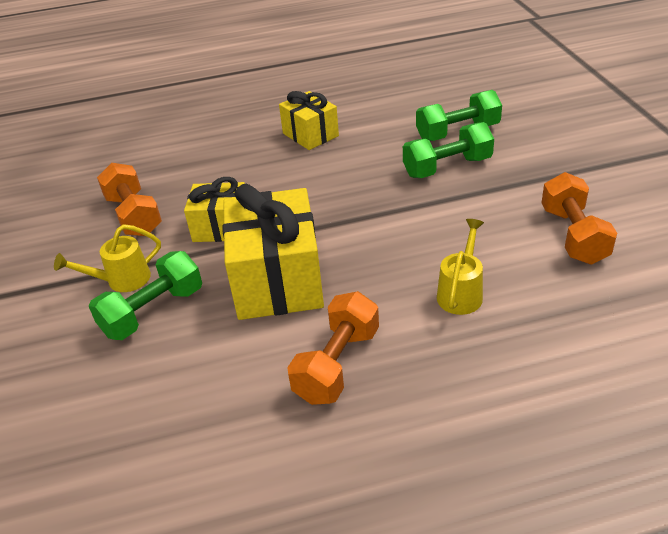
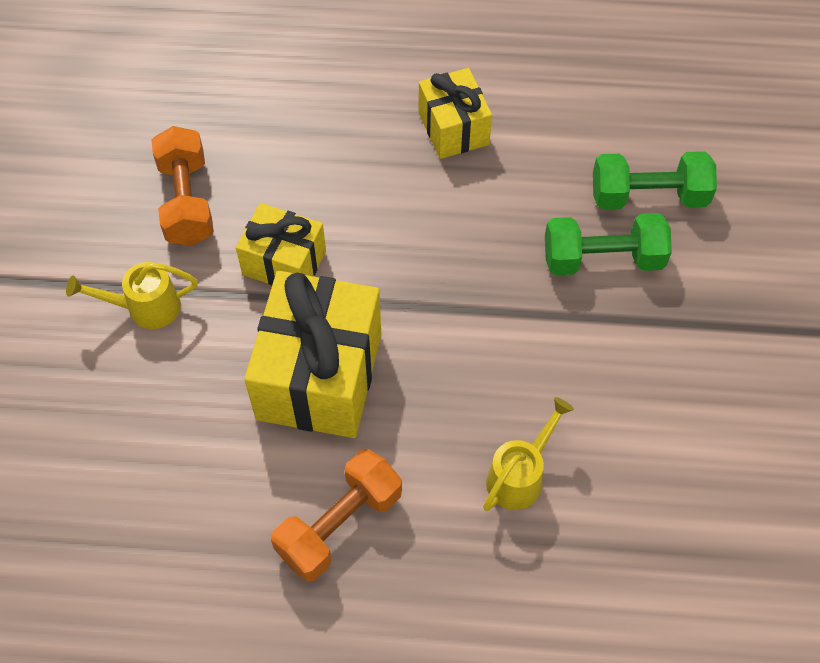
camera: 15 degrees right, 20 degrees up
(153, 312) = (167, 370): green dumbbell -> none
(573, 235) = (698, 438): orange dumbbell -> none

